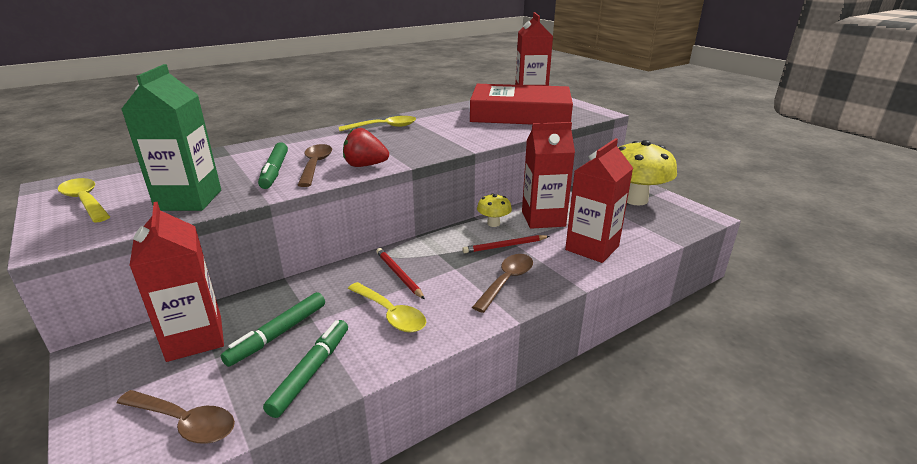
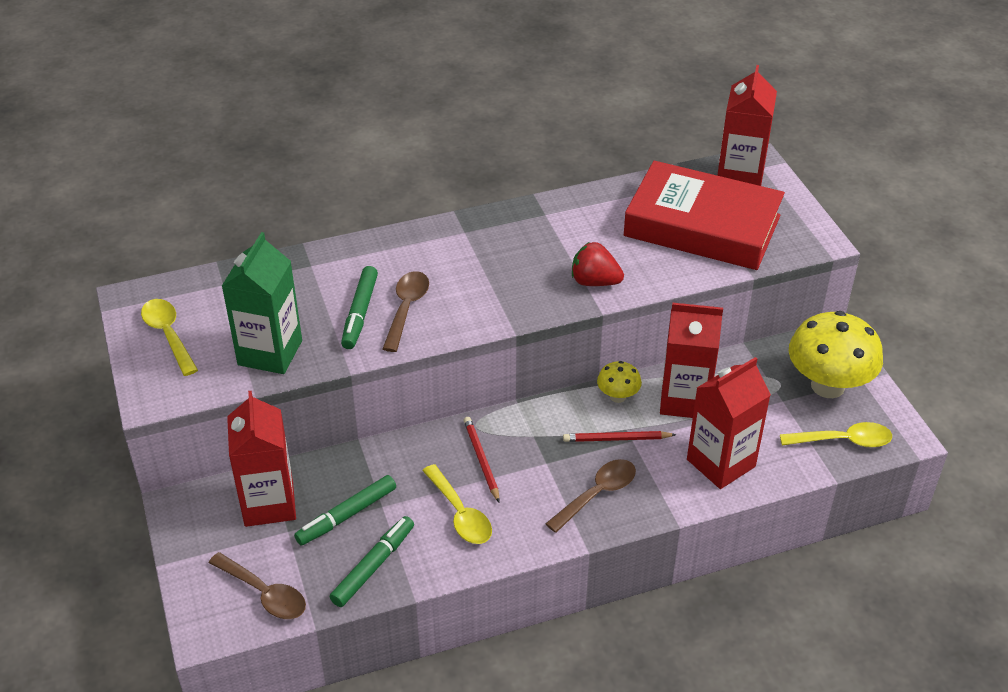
camera: 15 degrees right, 15 degrees up
(365, 165) = (463, 319): red strawberry -> red strawberry (594, 282)
(384, 127) = (505, 231): yellow spoon -> yellow spoon (843, 441)

